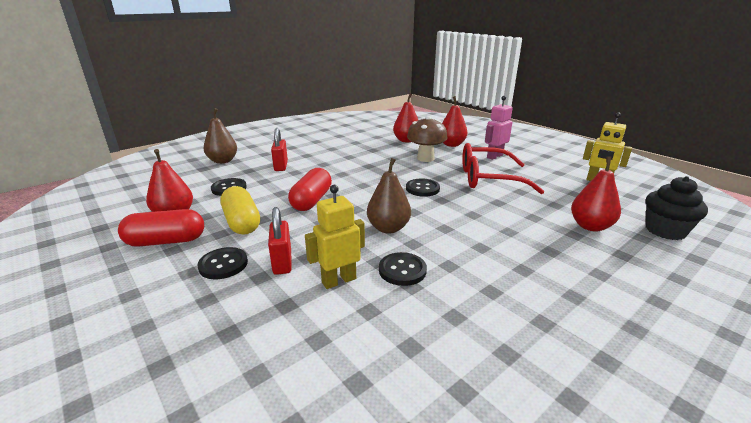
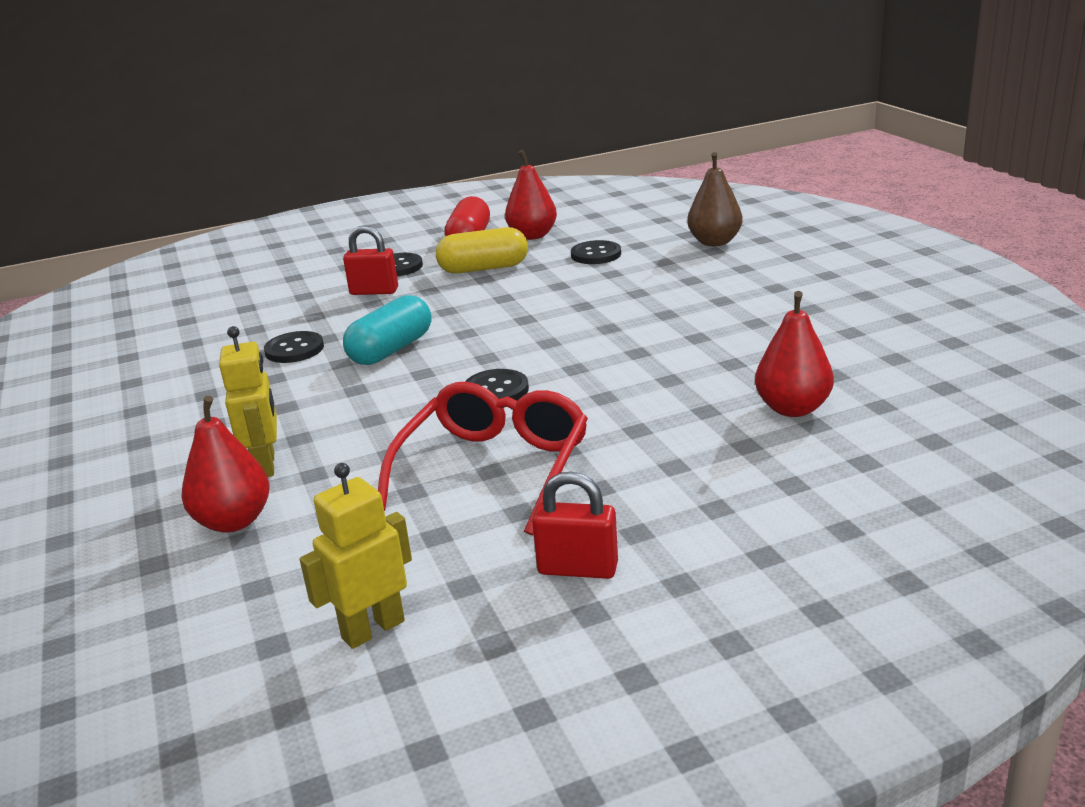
camera: 110 degrees right, 0 degrees up
(281, 166) = (669, 282): red padlock -> red padlock (577, 569)
(312, 200) = (515, 304): red capsule -> none
(339, 280) = (313, 317): yellow robot -> yellow robot (266, 465)
(388, 228) = (391, 350): brown pear -> turquoise capsule
(425, 158) = (649, 415): brown mushroom -> none
(451, 144) = (740, 468): red pear -> none
(494, 156) = (622, 514): pink robot -> none
(665, 231) = (137, 604): black cupcake -> none

